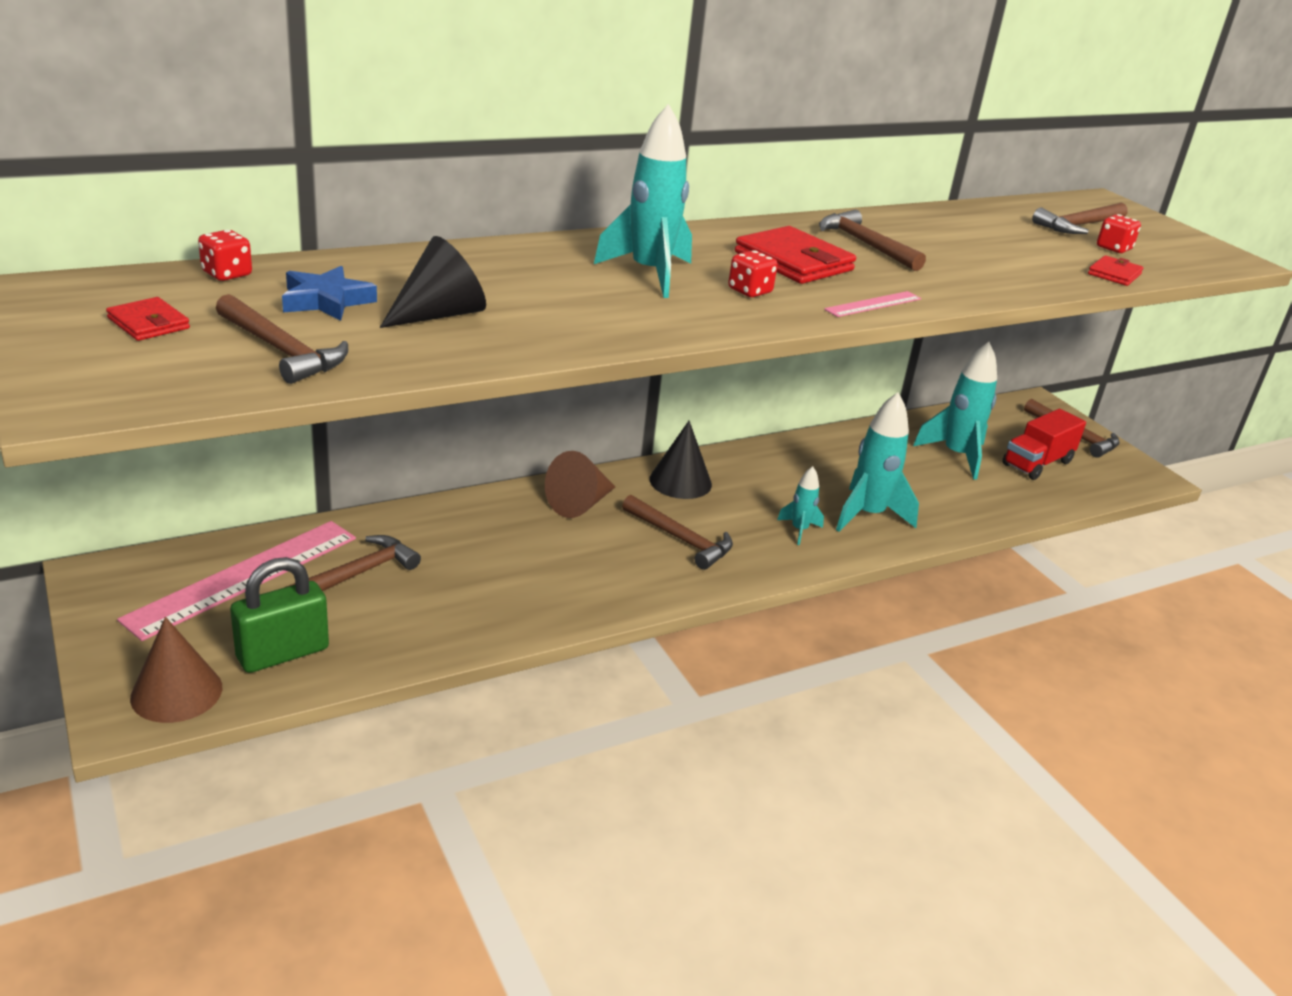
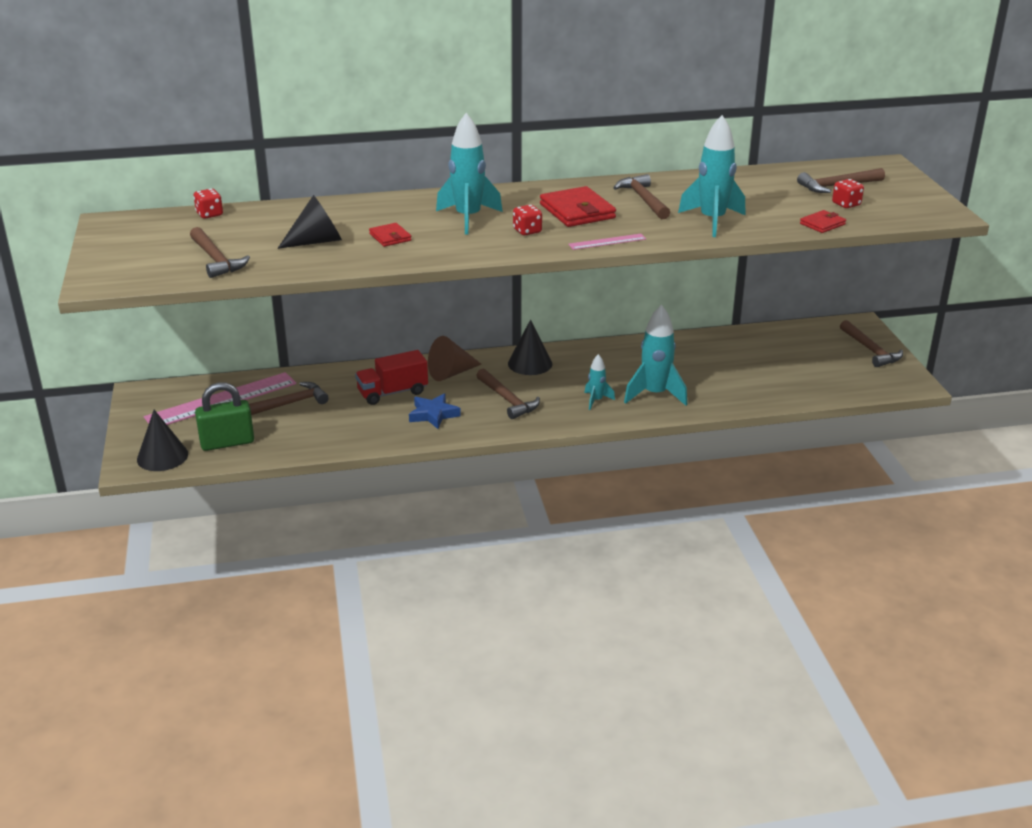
camera: 20 degrees right, 0 degrees up
(148, 323) = (154, 242): red wallet -> red wallet (390, 237)
(176, 692) = (162, 456): brown cone -> black cone
(326, 301) = (256, 232): blue star -> blue star (433, 414)
(956, 456) = (756, 359): turquoise rocket -> turquoise rocket (712, 221)
(1037, 463) = (820, 368): red truck -> red truck (392, 392)

